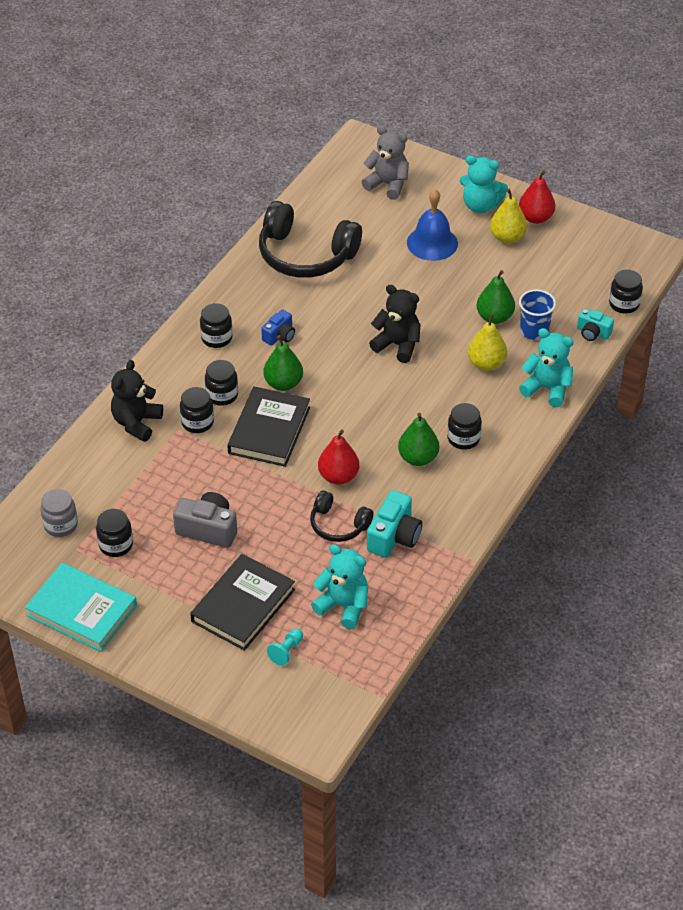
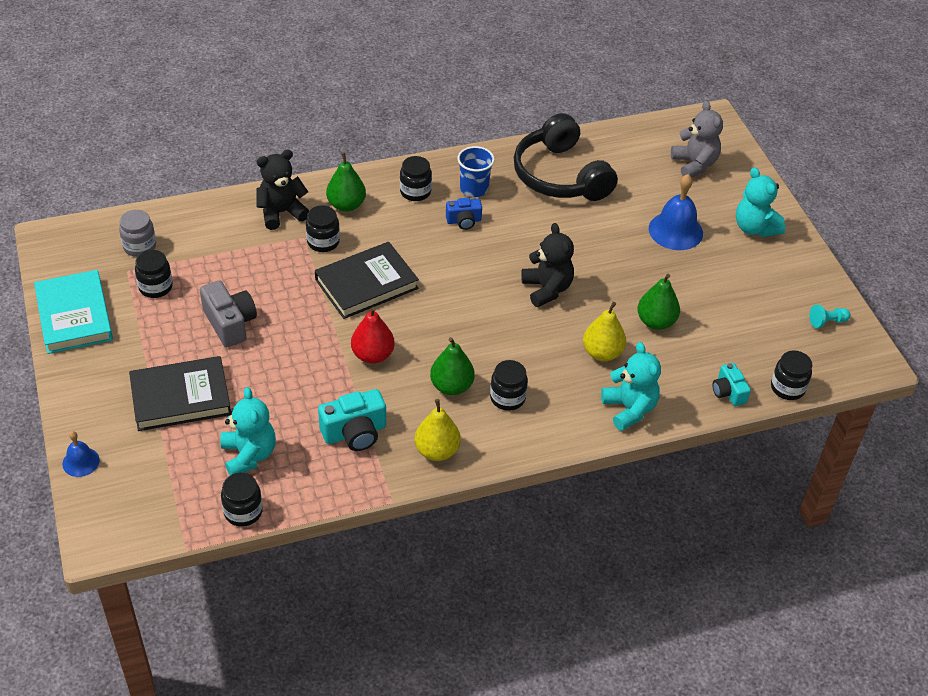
camera: 40 degrees right, 0 degrees up
(222, 395) = (366, 235): black jar -> black jar (243, 512)
(232, 702) = (81, 462): none -> blue bell
(283, 383) = (421, 257): green pear -> green pear (346, 205)
(286, 651) = (165, 456): turquoise pawn -> turquoise pawn (827, 322)
(338, 525) = (325, 391): black headphones -> none
(507, 237) = (747, 267): yellow pear -> yellow pear (437, 451)
(534, 331) = (677, 355): blue cup -> blue cup (474, 189)
(535, 218) = (792, 267): red pear -> none

